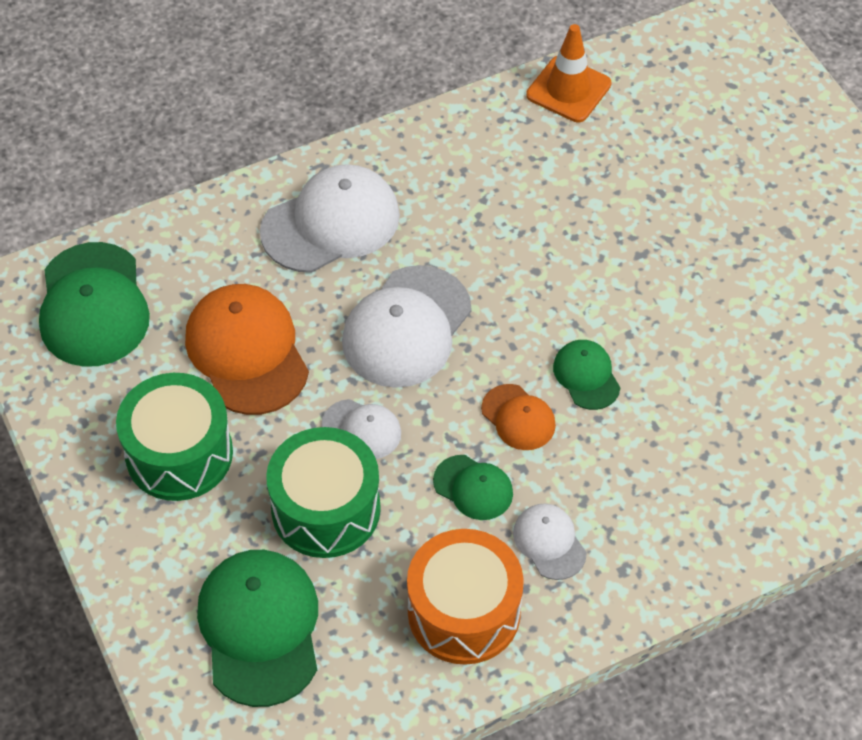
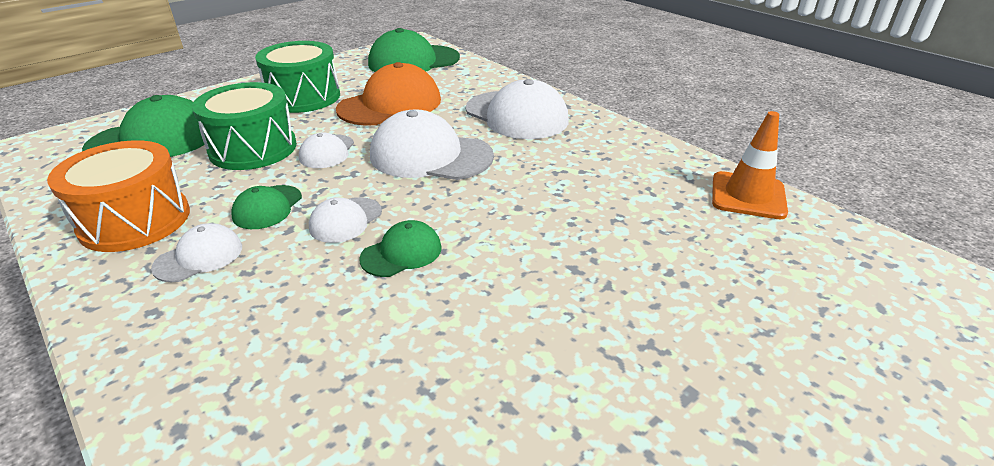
camera: 75 degrees right, 20 degrees down
(518, 417) = (345, 220): orange cap -> white cap

